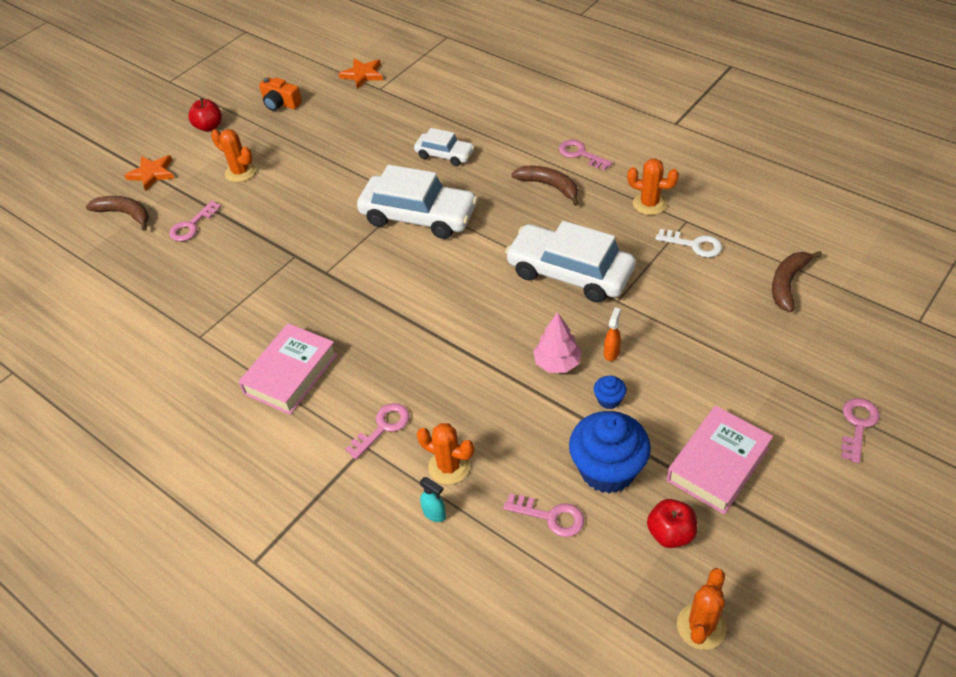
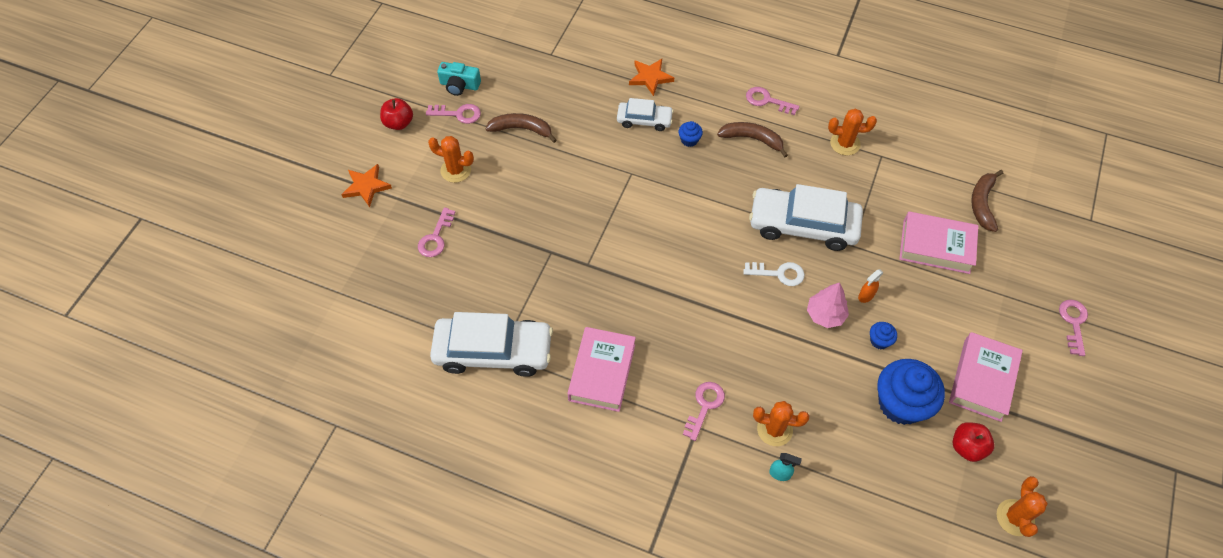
camera: 20 degrees left, 10 degrees up
(125, 214) = (361, 236): brown banana -> brown banana (521, 129)
(281, 103) = (459, 85): orange camera -> turquoise camera
(363, 75) = (527, 40): orange star -> orange star (650, 77)
(418, 216) = (647, 190): white car -> white car (493, 351)
(482, 178) = (689, 140): none -> blue cupcake
(550, 516) = (872, 454): pink key -> pink key (458, 114)
(611, 352) = (865, 296): orange spray bottle -> orange spray bottle turned 135 degrees counterclockwise
(694, 245) = (896, 179): white key -> white key (778, 273)
(715, 317) = (936, 246): none -> pink book

